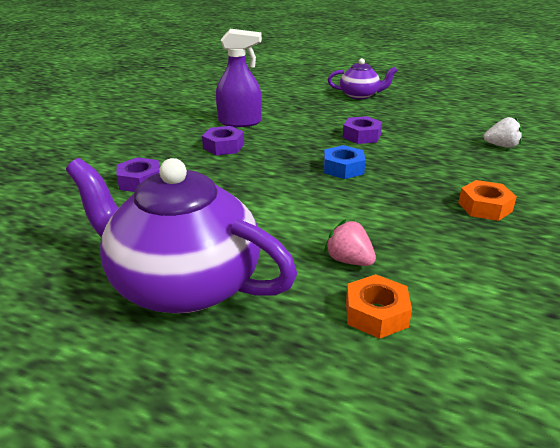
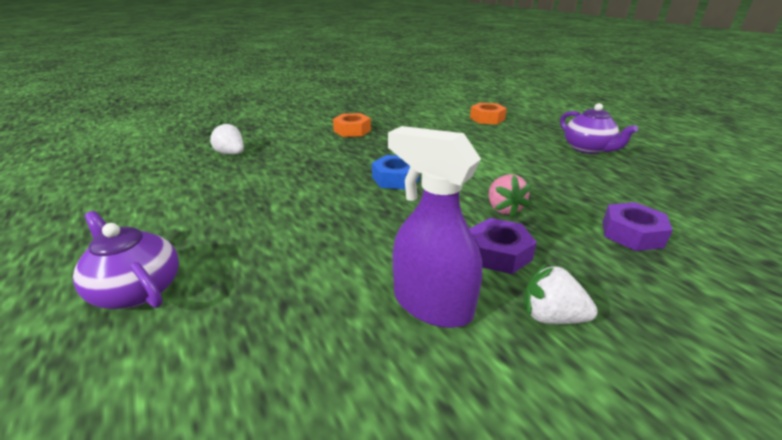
camera: 145 degrees left, 0 degrees up
(183, 284) = (588, 149): purple teapot -> purple teapot, size x0.51
(185, 132) = (551, 316): none -> white strawberry
(349, 260) = (476, 133): pink strawberry -> pink strawberry (503, 209)
(361, 136) = (312, 205): purple nut -> none

